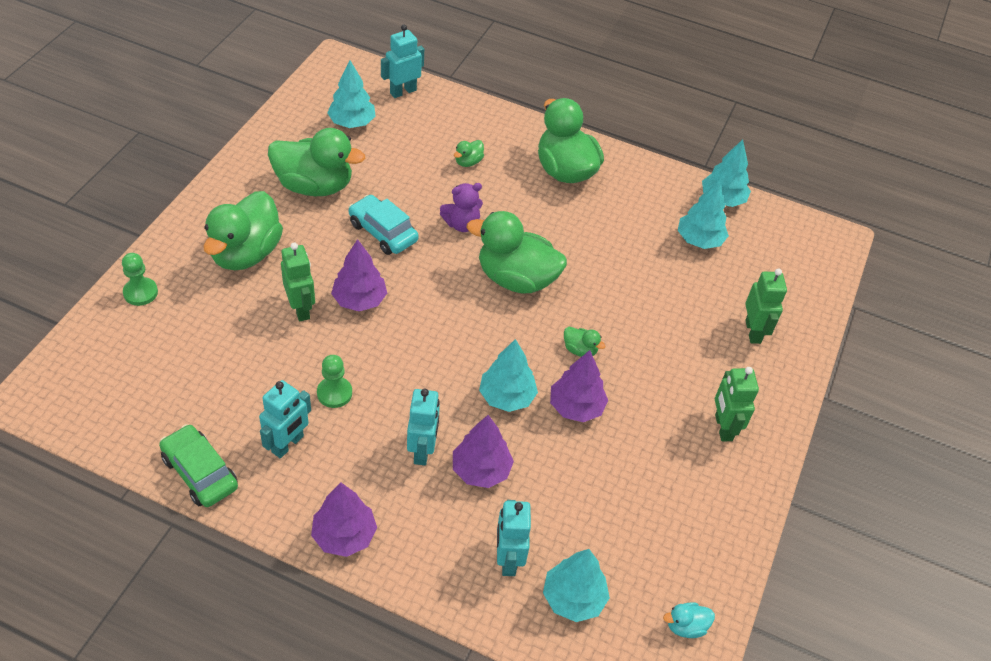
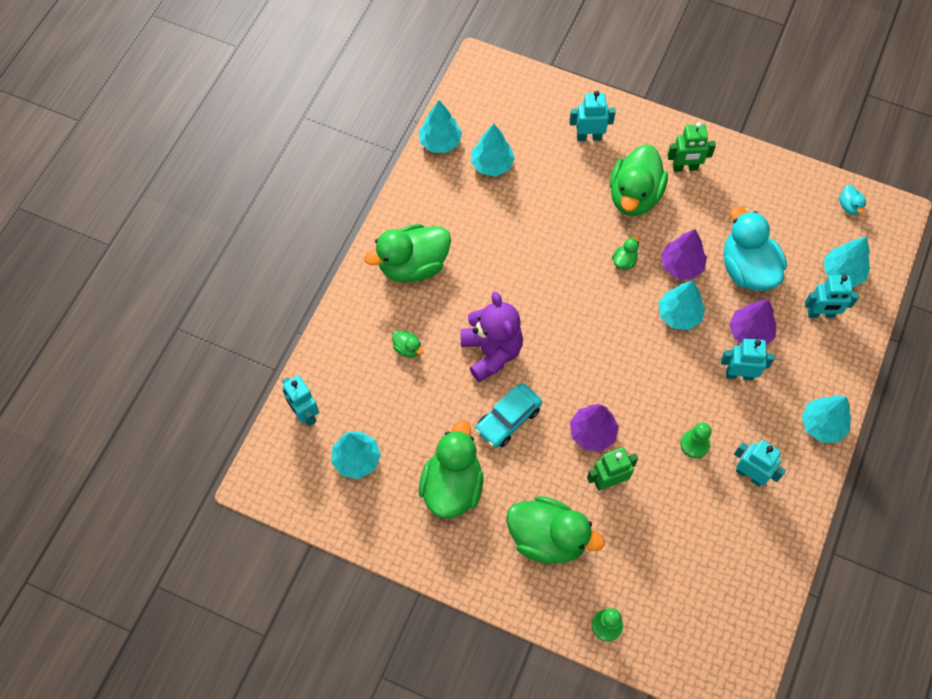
camera: 85 degrees left, 15 degrees up
(200, 472) = (787, 538): green car -> none
(344, 535) = (822, 425): purple tree -> turquoise tree
(462, 224) = (491, 352): purple teddy bear -> purple teddy bear, size x1.68
(516, 279) = (553, 307): green duck -> green duck (634, 196)
(574, 479) = (747, 269): none -> turquoise duck
(753, 331) = (589, 136): green robot -> turquoise robot

